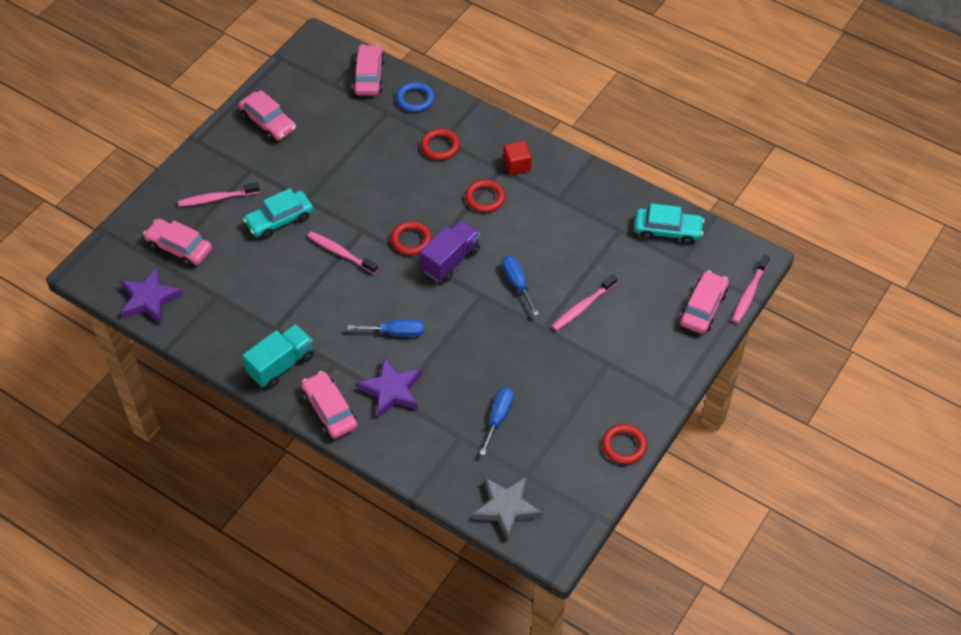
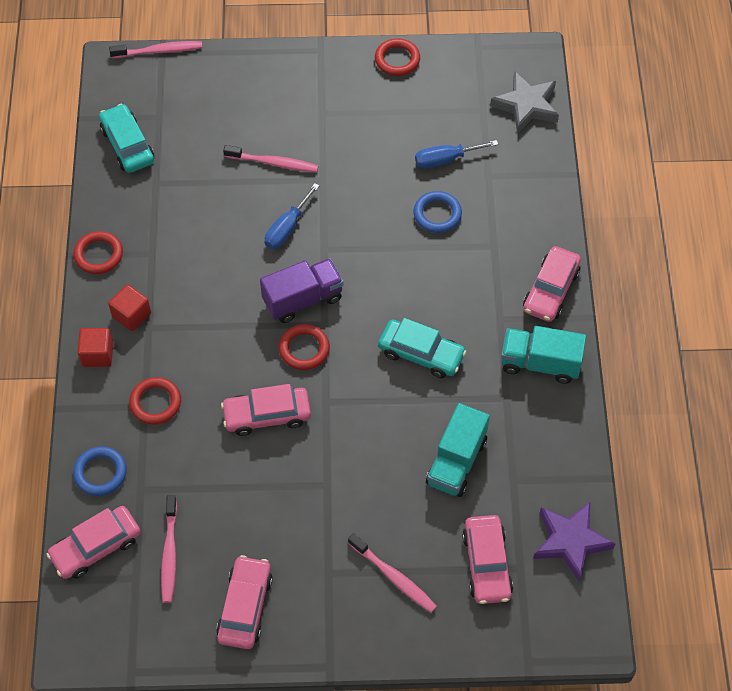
camera: 125 degrees left, 5 degrees up
(257, 273) = (456, 462): none -> turquoise truck
(279, 220) = (373, 491): turquoise car -> turquoise car (421, 354)
(341, 253) = (370, 402): pink toothbrush -> pink toothbrush (170, 553)
(392, 390) = (488, 255): purple star -> none
(396, 332) = (423, 291): blue screwdriver -> none
(450, 260) = (303, 299): purple truck -> purple truck turned 150 degrees clockwise
(453, 381) = (437, 214): none -> blue ring
(485, 198) = (198, 317): red ring -> red ring (98, 255)
(501, 135) = (97, 354): none -> red cube
(703, 308) = (203, 75): pink car -> pink car (267, 415)

